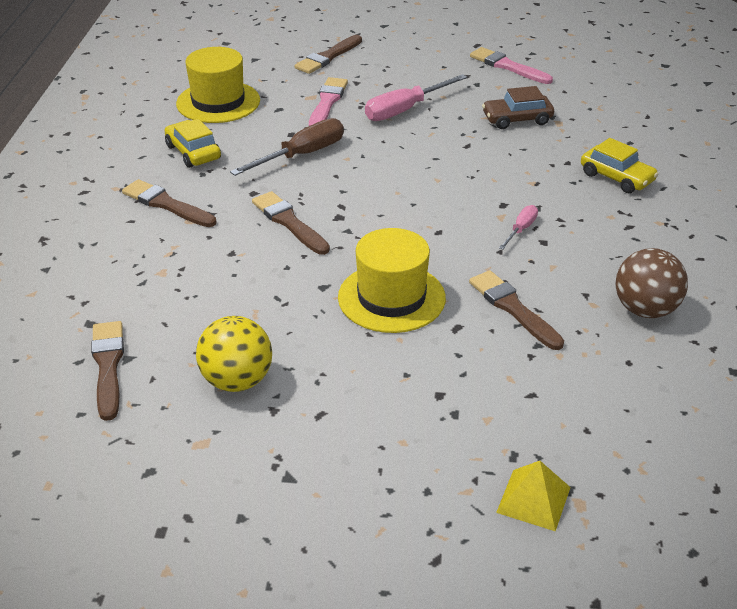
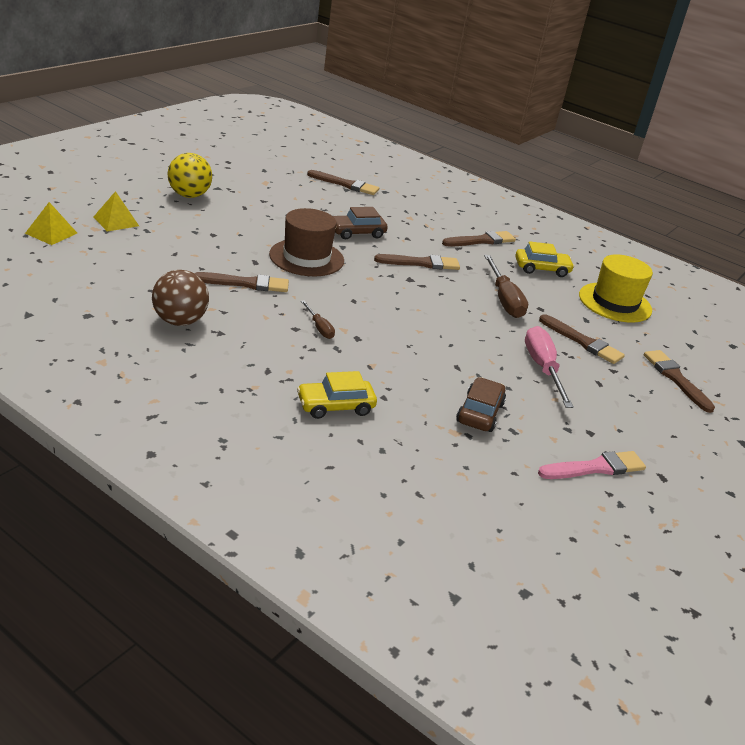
camera: 115 degrees right, 5 degrees down
(237, 381) = (295, 201): yellow ball -> yellow ball (189, 195)
(269, 291) = (357, 233): none -> brown car
(327, 102) = (582, 342): pink brush -> brown brush
(391, 298) = (306, 258): yellow hat -> brown hat
(521, 229) = (319, 328): pink screwdriver -> brown screwdriver
(652, 532) = (51, 233): none -> yellow pyramid

